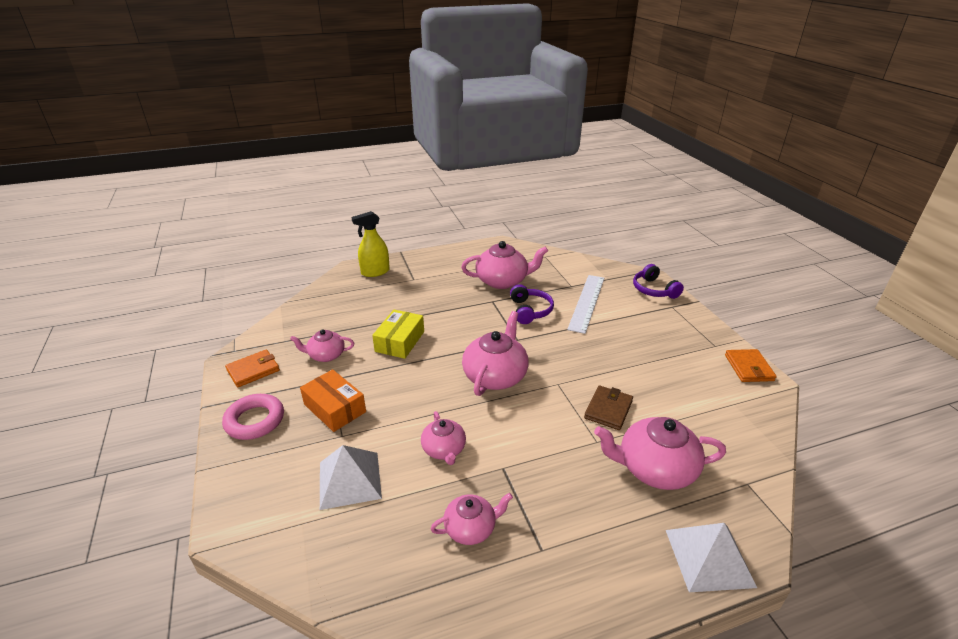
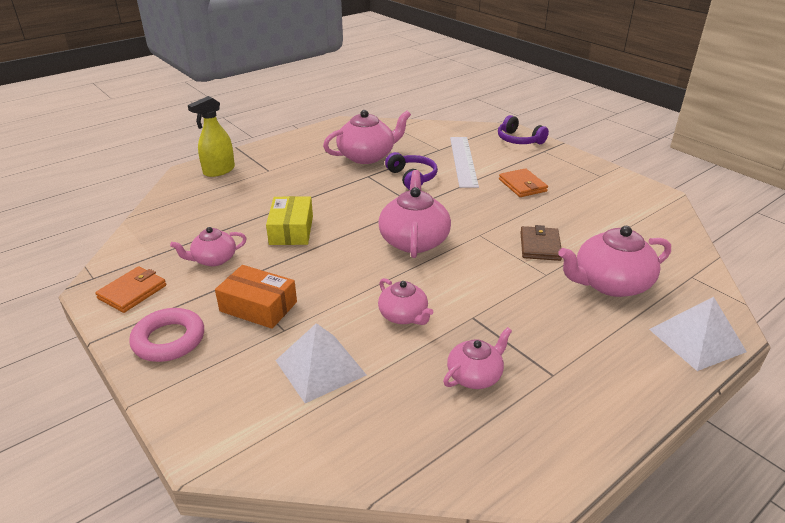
camera: 20 degrees left, 0 degrees up
(748, 368) = (638, 187): orange wallet -> orange wallet (522, 185)

